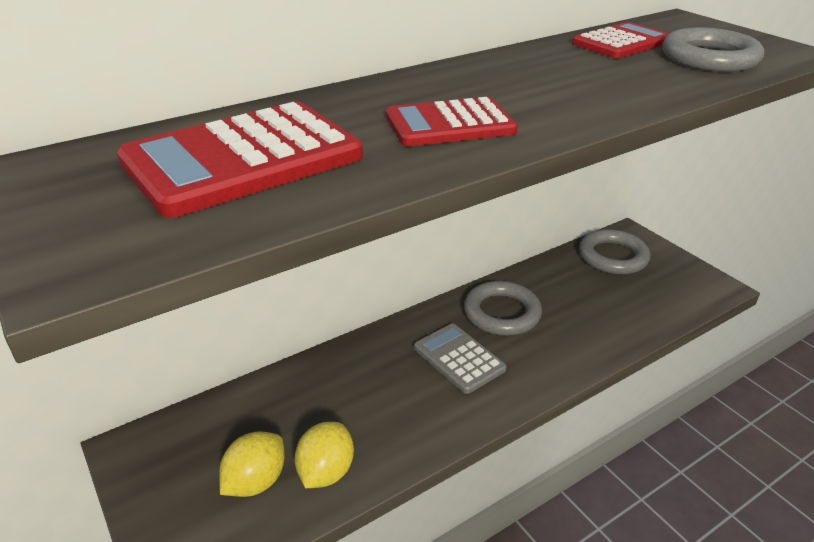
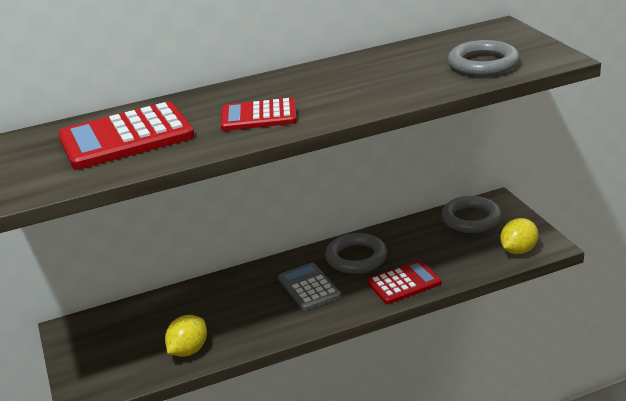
camera: 15 degrees right, 5 degrees down
(255, 481) = (142, 352): yellow lemon -> yellow lemon (518, 250)
(621, 42) = (430, 50): red calculator -> red calculator (404, 283)

